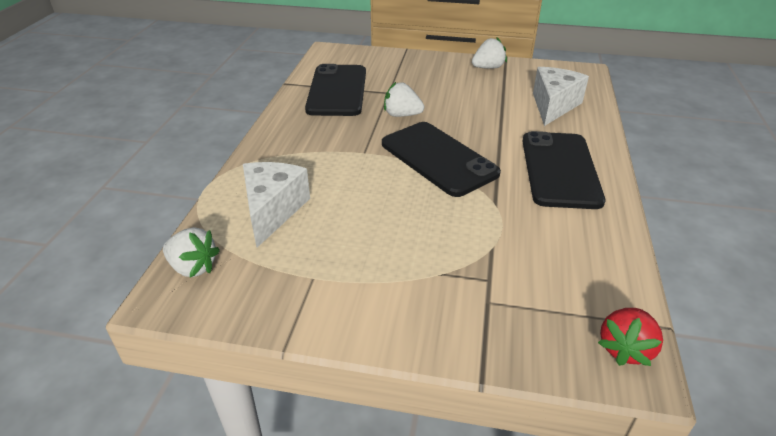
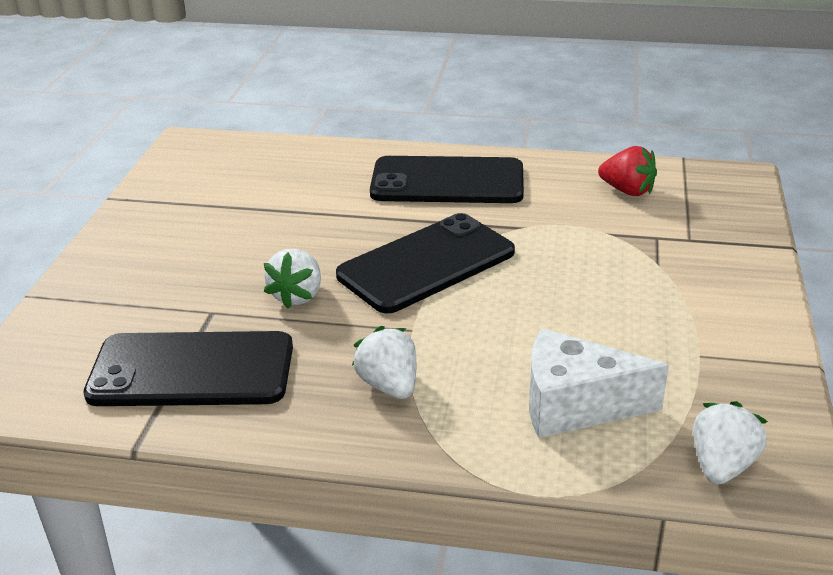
camera: 90 degrees left, 5 degrees down
(488, 68) = (149, 215): white strawberry -> white strawberry (389, 385)
(553, 106) = (288, 172): white cheese -> none
(625, 349) = (718, 178): red strawberry -> red strawberry (627, 191)

